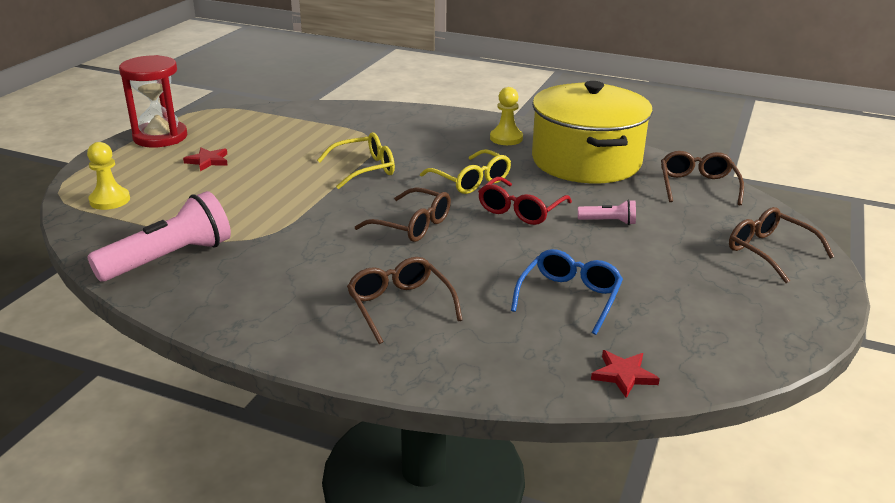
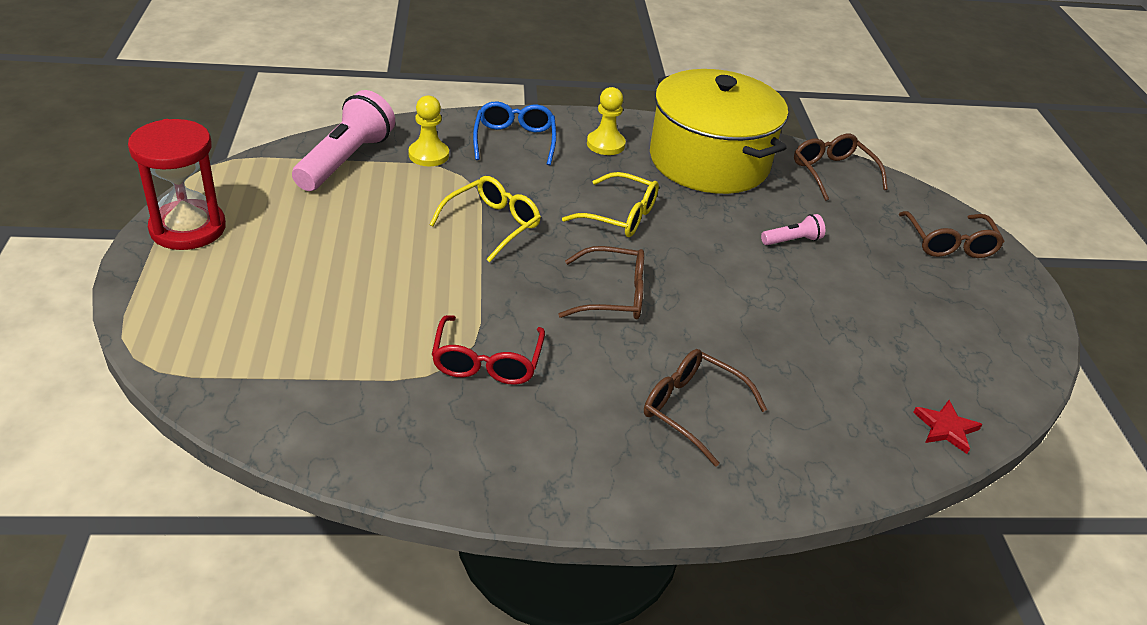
camera: 30 degrees left, 10 degrees up
(110, 200) = (220, 351): yellow pawn -> yellow pawn (428, 155)
(169, 258) = (386, 421): pink flashlight -> pink flashlight (345, 160)
(208, 161) = (291, 255): red star -> none
(520, 210) = (701, 245): red glasses -> red glasses (487, 361)
(569, 298) = (833, 350): blue glasses -> blue glasses (514, 141)
(770, 252) = (949, 243): brown glasses -> brown glasses turned 120 degrees counterclockwise

